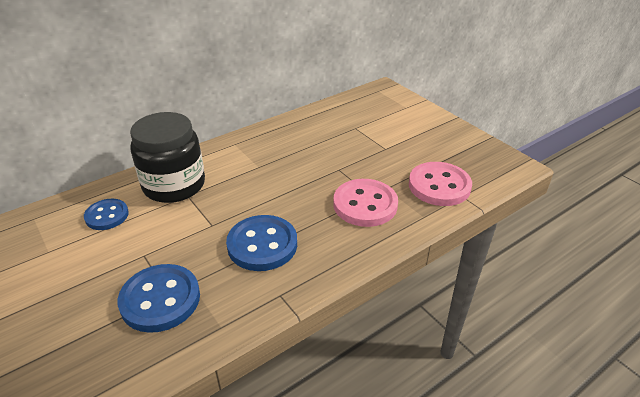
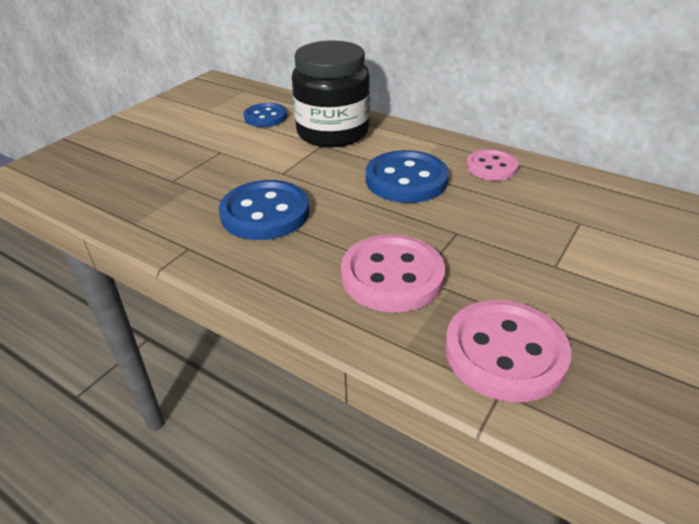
camera: 70 degrees right, 0 degrees up
(160, 299) = (163, 178): blue button -> blue button (406, 180)
(281, 134) = (491, 167): none -> pink button

